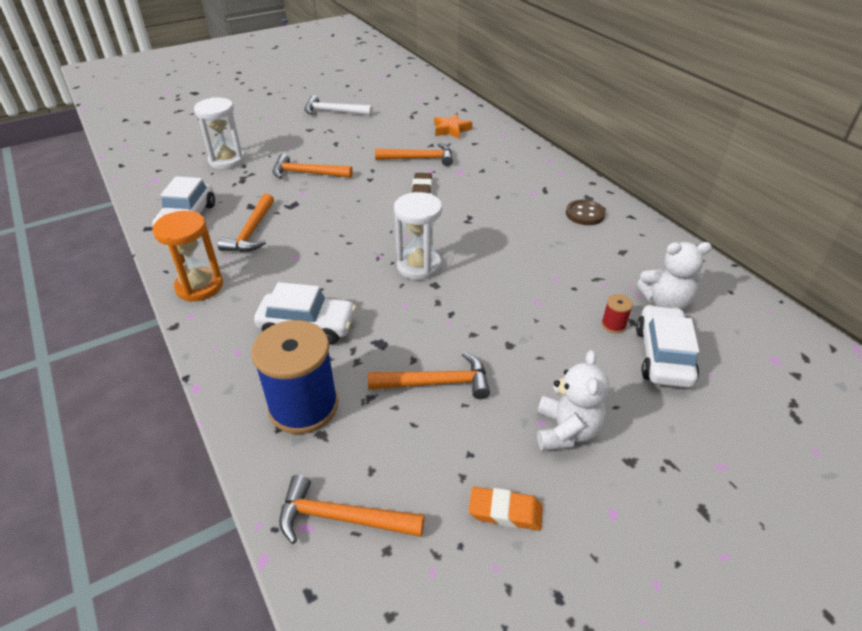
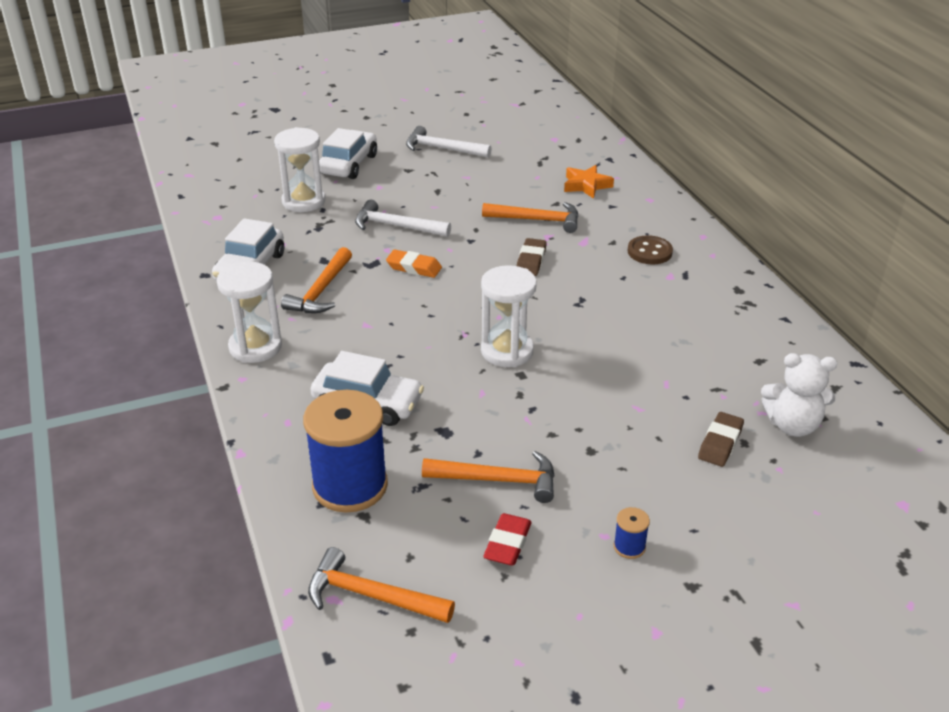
camera: 10 degrees right, 5 degrees down
(199, 286) = (255, 347): orange hourglass -> white hourglass
(307, 173) = (396, 226): orange hammer -> white hammer
(458, 444) = (507, 544): none -> red eraser
(505, 512) = (541, 614): orange eraser -> orange eraser (414, 268)
(566, 431) = (629, 547): white teddy bear -> blue spool
(585, 214) = (727, 310): brown button -> brown button (649, 252)
(613, 325) = (720, 443): red spool -> brown eraser
(663, 356) = (767, 484): white car -> white car (348, 164)

